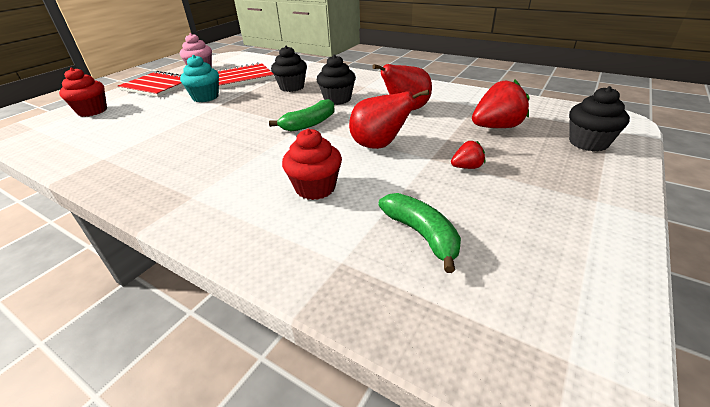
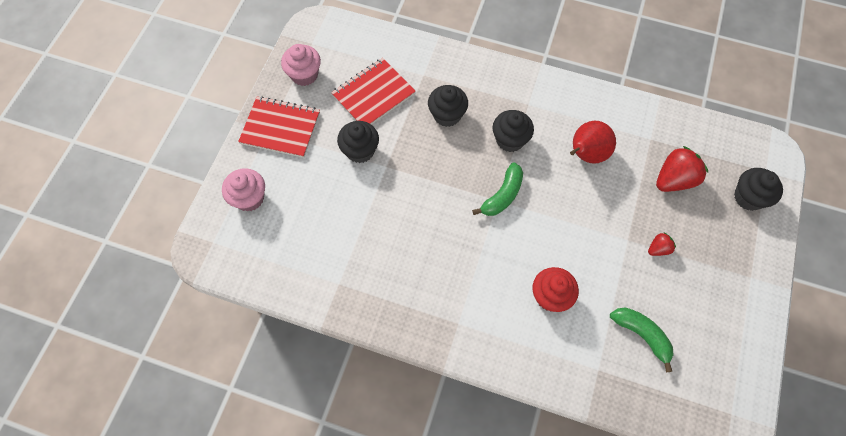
camera: 15 degrees left, 30 degrees up
(92, 111) = (249, 198): red cupcake -> pink cupcake
(205, 97) = (360, 151): turquoise cupcake -> black cupcake
(379, 145) = (580, 226): red pear -> none

